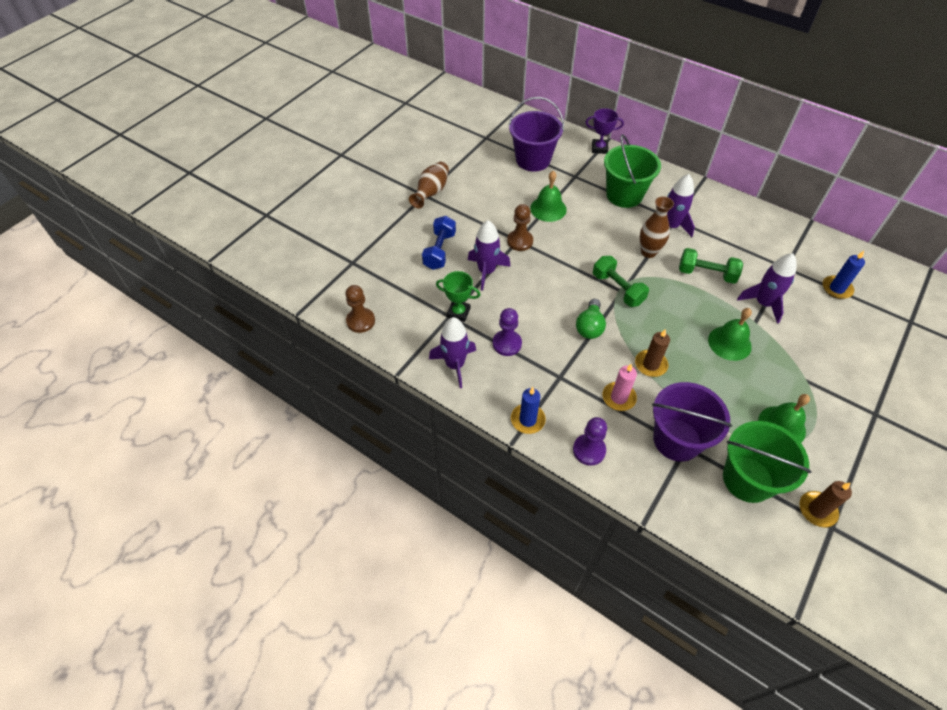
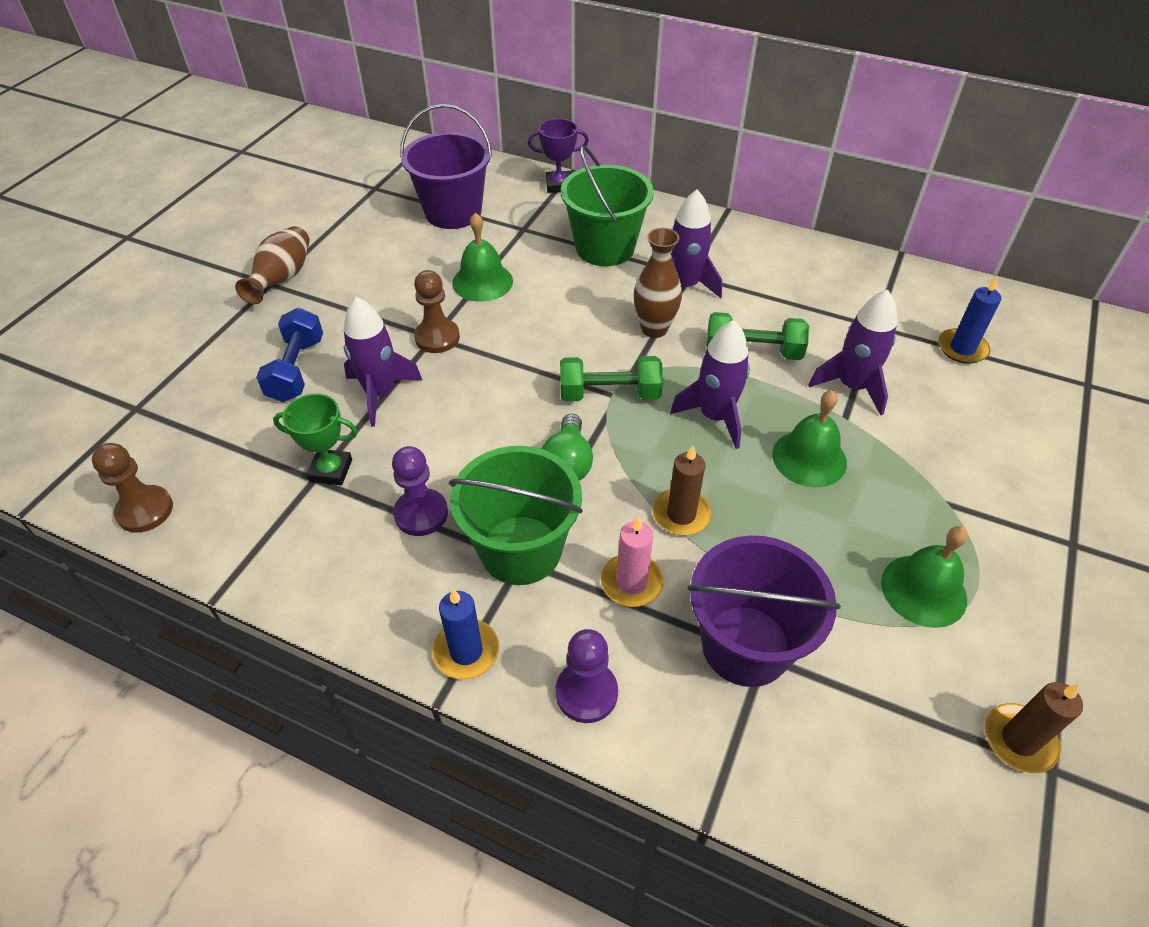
camera: 10 degrees left, 5 degrees down
(455, 365) = (324, 566): purple rocket -> purple rocket (715, 417)
(617, 289) = (609, 394): green dumbbell -> green dumbbell turned 45 degrees counterclockwise
(747, 479) = (884, 700): green bucket -> green bucket (521, 550)

